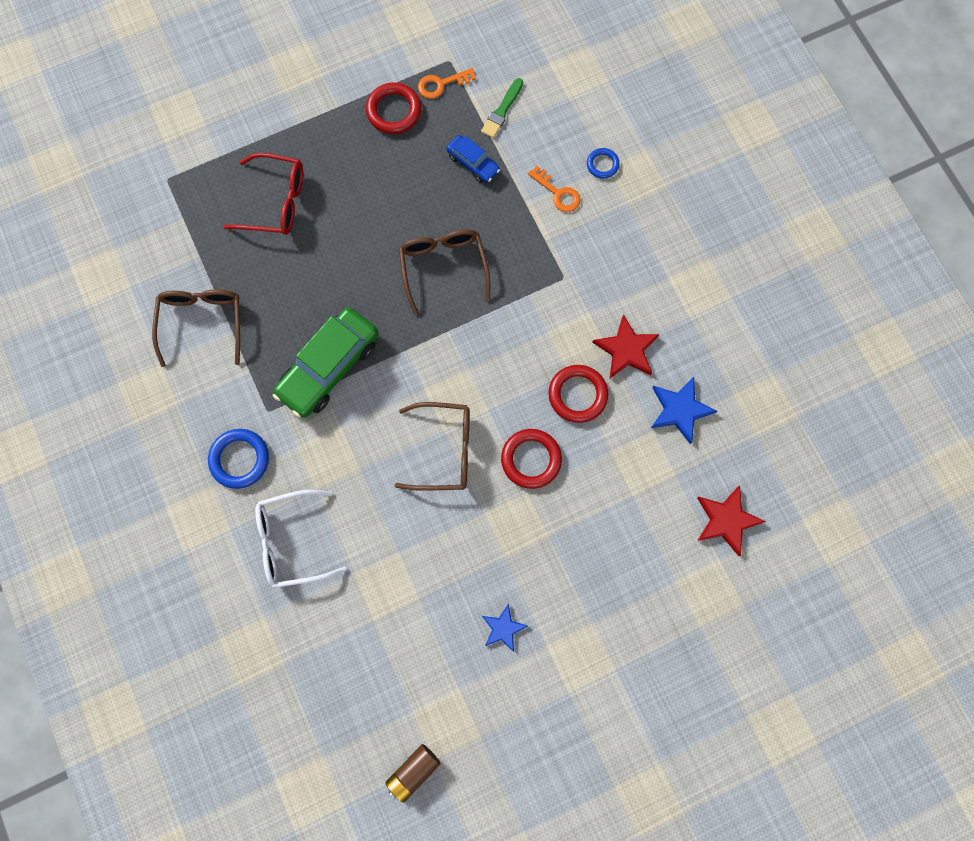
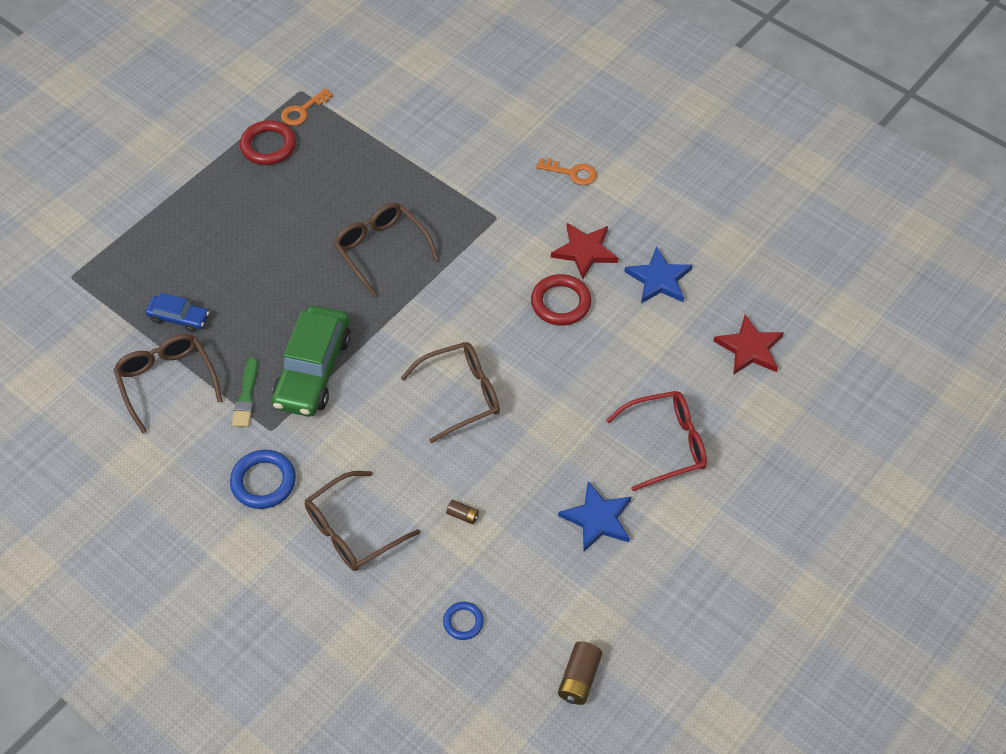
camera: 25 degrees left, 20 degrees down
(276, 202) = (191, 256): red glasses -> red glasses (666, 444)
(291, 541) = (352, 531): white glasses -> brown glasses
(390, 570) = (463, 515): none -> brown battery
(473, 163) = (365, 160): blue car -> blue car (179, 318)
(502, 110) = (370, 111): green brush -> green brush (246, 396)
(503, 628) = (597, 519): blue star -> blue star, size x1.50
(531, 459) = (546, 370): red ring -> none
(558, 193) = (455, 155): orange key -> orange key (572, 173)
(602, 164) = (484, 120): blue ring -> blue ring (463, 622)

